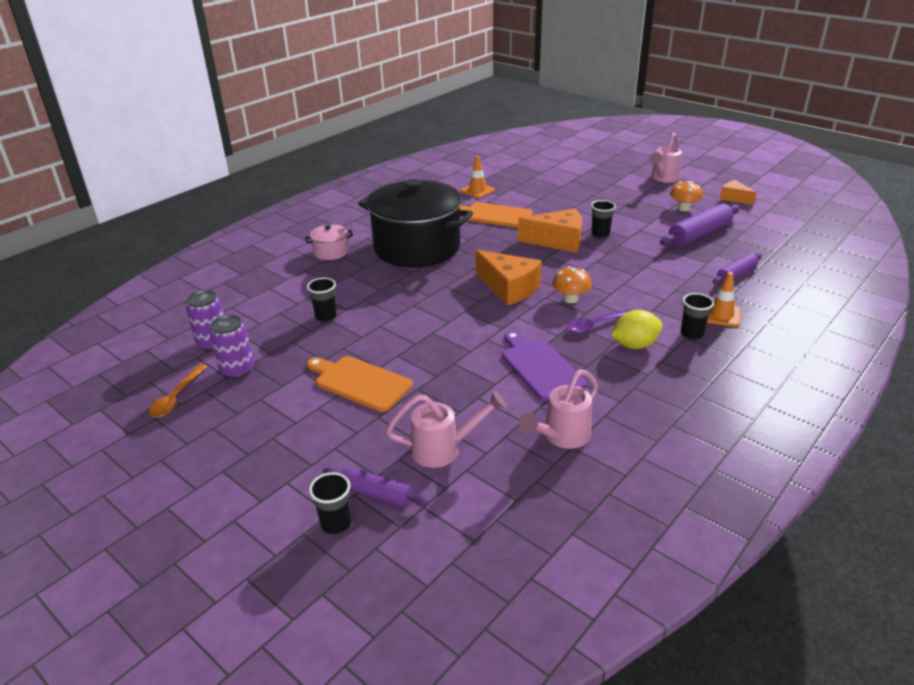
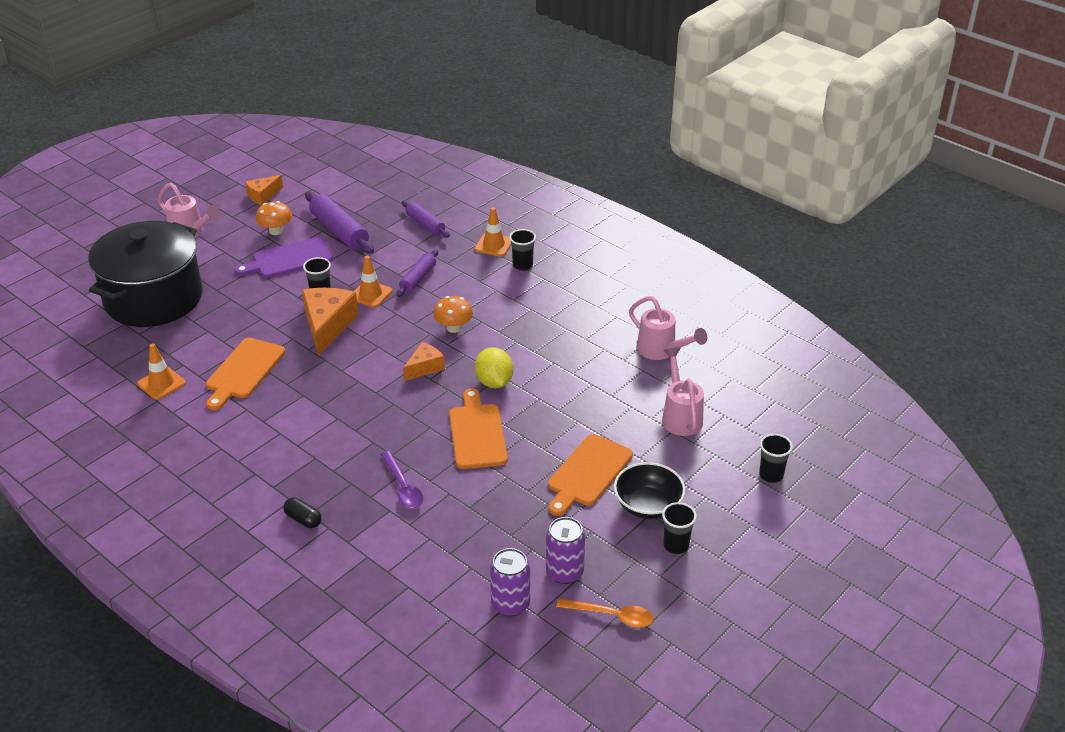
camera: 90 degrees left, 5 degrees up
(307, 421) = (648, 506): none -> black bowl
(326, 317) = (464, 509): black cup -> black cup (676, 545)
(331, 252) = (303, 519): pink pot -> black capsule
(375, 494) = (736, 454): purple rolling pin -> purple rolling pin (418, 278)
(417, 247) = (313, 439): black pot -> black pot (154, 298)
(420, 318) = (477, 433): none -> orange cutting board
(509, 288) = (424, 367): orange cheese -> orange cheese, size x0.57
(539, 367) = (567, 356): purple cutting board -> purple cutting board (289, 259)
(596, 325) = (502, 317): purple spoon -> purple spoon (403, 487)
(608, 256) = (370, 294): none -> orange traffic cone
(634, 345) = (537, 298): yellow lemon -> yellow lemon (494, 382)

